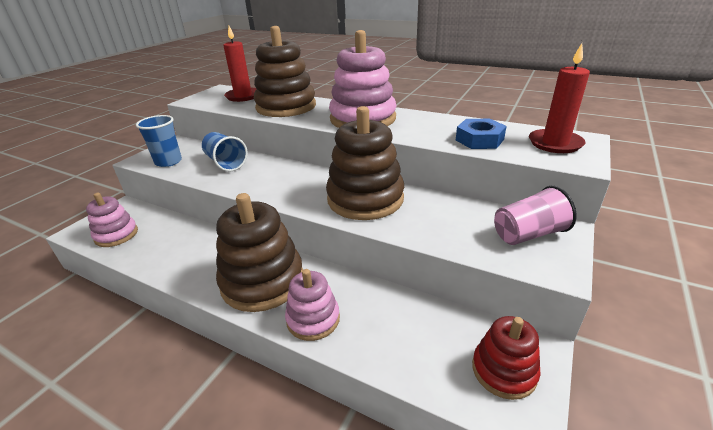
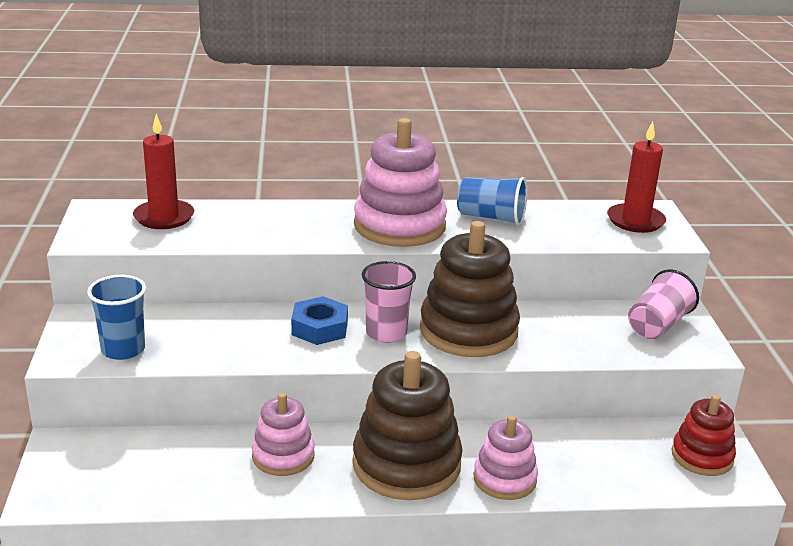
camera: 35 degrees left, 5 degrees down
(116, 235) = (120, 482): pink stacking toy -> pink stacking toy (283, 456)
(226, 163) = (221, 329): blue cup -> blue cup (491, 217)
(286, 107) = (265, 225): brown stacking toy -> none
(310, 187) = (386, 333): none -> pink cup
(479, 140) = (562, 231): blue nut -> blue nut (320, 328)

